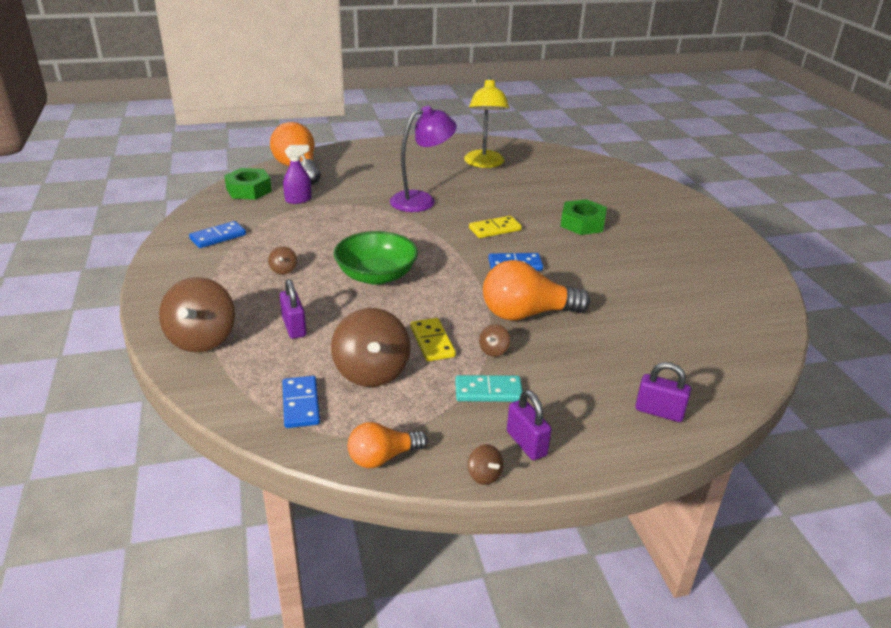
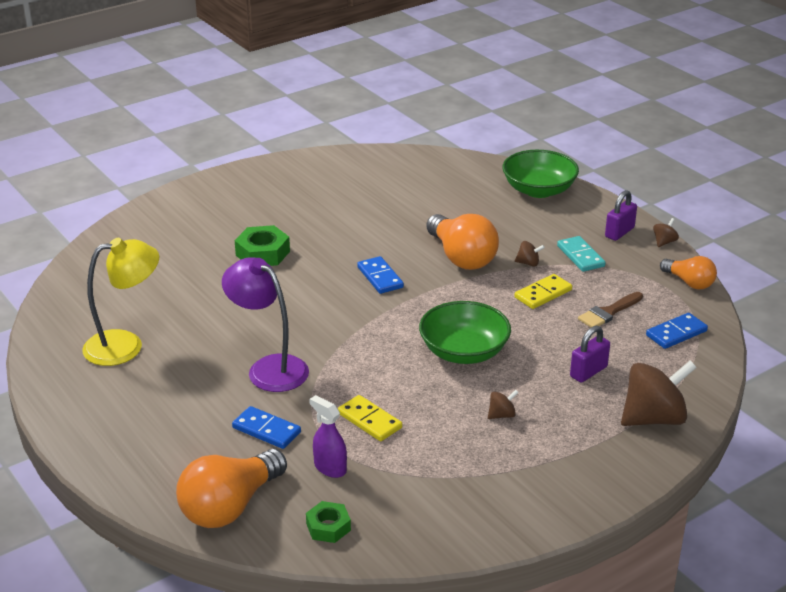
camera: 110 degrees left, 0 degrees up
(218, 237) = (471, 495): blue domino -> blue domino (266, 430)
(249, 190) = (328, 527): green nut -> green nut, size x0.64
(371, 372) = (608, 312): brown spinning top -> brown brush
(495, 229) = (312, 302): yellow domino -> yellow domino (369, 420)
(659, 412) = (538, 190): purple padlock -> green bowl

